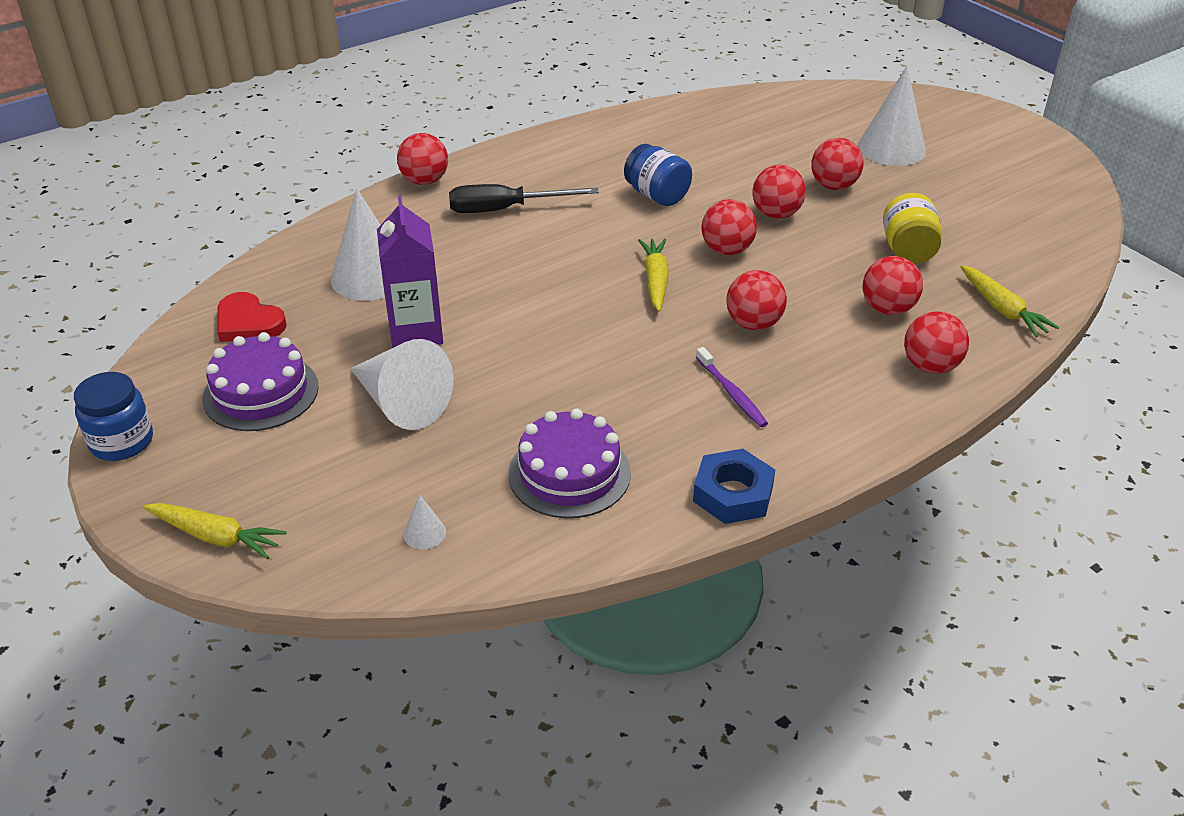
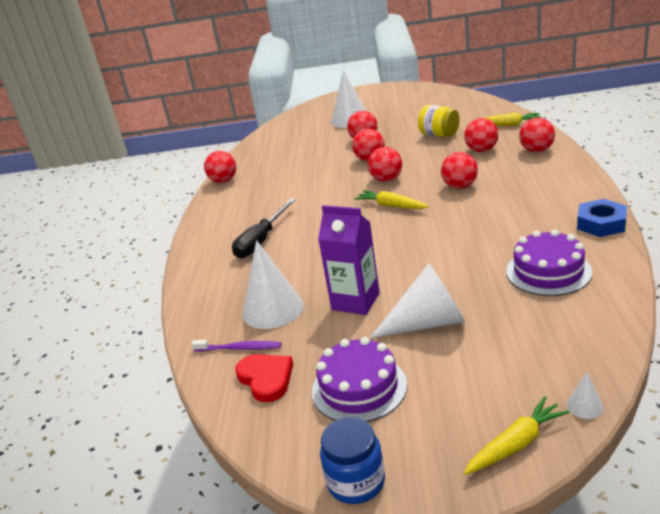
camera: 50 degrees left, 10 degrees down
(248, 323) = (266, 379): red heart -> red heart turned 105 degrees counterclockwise
(424, 533) = (571, 339): white cone -> white cone (585, 406)
(425, 181) = (190, 265): red ball -> red ball (223, 181)
(657, 195) = (311, 188): blue jar -> none
(732, 393) = (515, 205): purple toothbrush -> purple toothbrush (239, 348)

